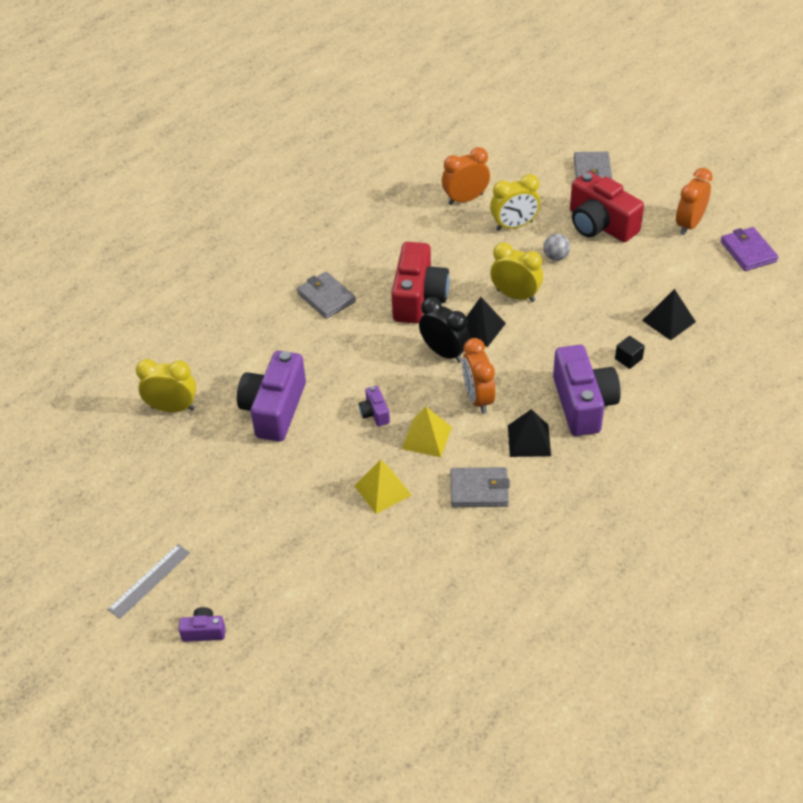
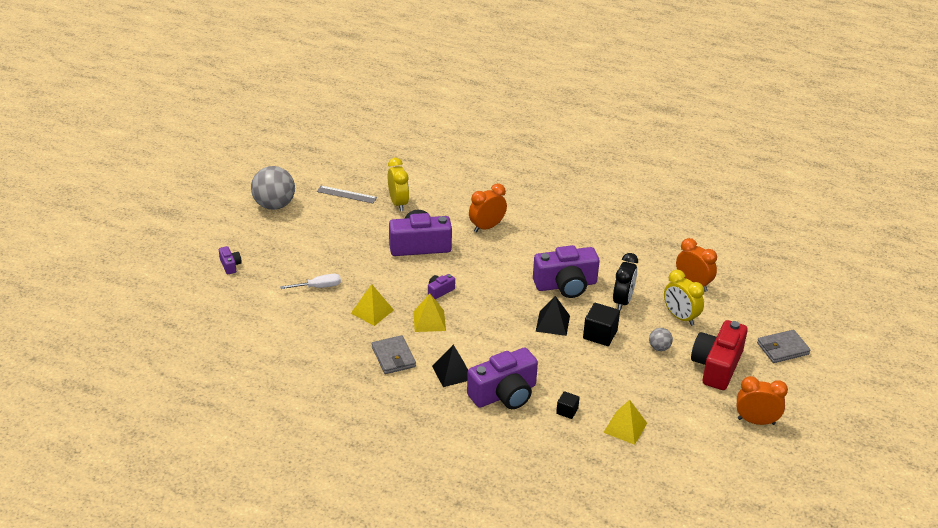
camera: 65 degrees right, 10 degrees down
(92, 548) = (274, 205): none -> grey ball
(149, 581) = (259, 234): grey ruler -> grey ruler (346, 194)
(305, 536) = (318, 287): none -> white screwdriver
(326, 298) = (538, 241): grey wallet -> none
(418, 297) = (566, 285): red camera -> purple camera
(444, 353) = (516, 311): black clock -> black clock (622, 301)
(478, 398) = (480, 338): orange clock -> orange clock (487, 227)
(515, 295) = (600, 334): yellow clock -> black cube
(668, 321) = (625, 427): black pyramid -> yellow pyramid
(748, 251) = (746, 465): purple wallet -> none

